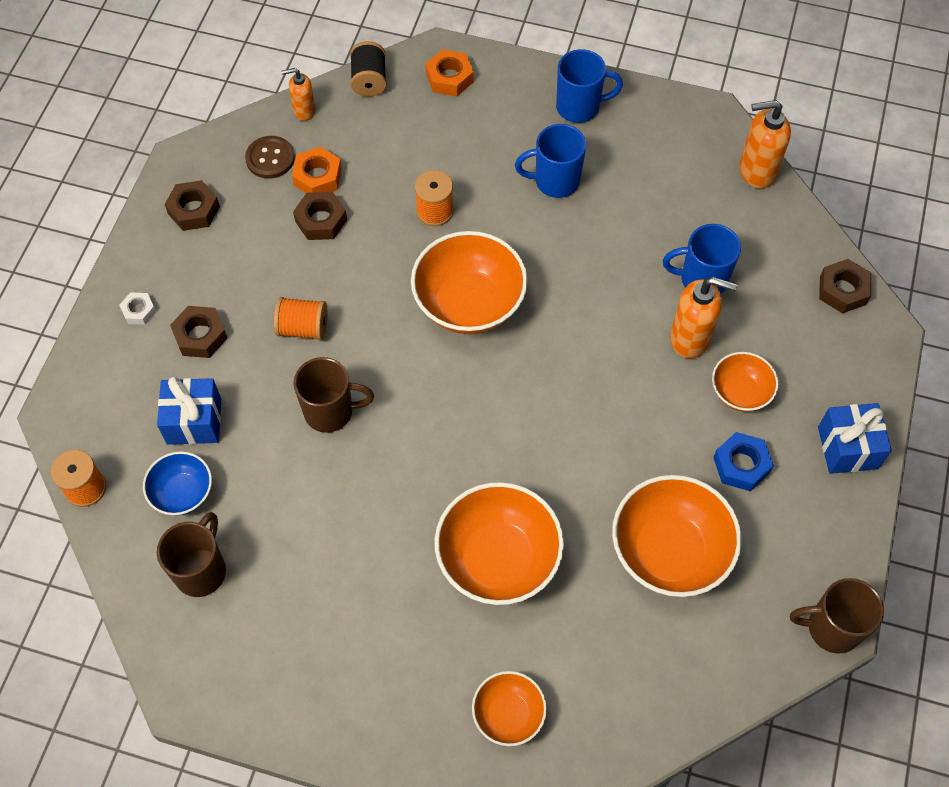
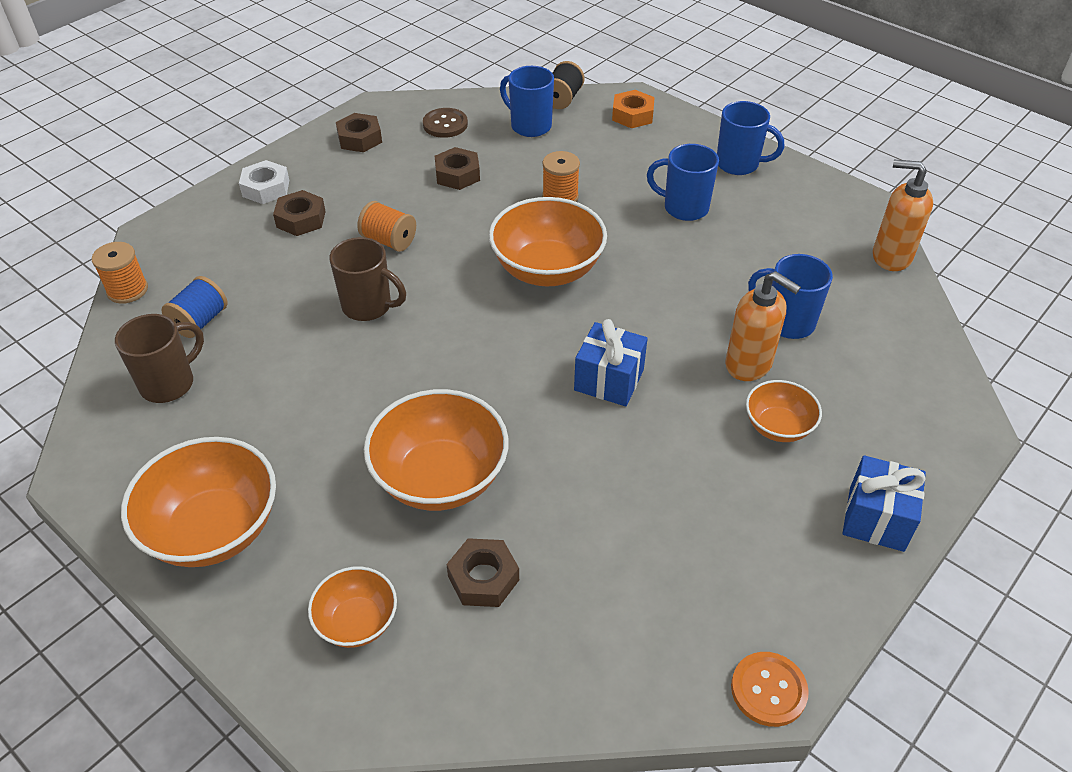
camera: 25 degrees right, 15 degrees down
(139, 311) = (266, 188): white nut -> white nut, size x1.56
(183, 493) = (200, 321): blue bowl -> blue spool
(194, 421) = (250, 274): blue gift -> blue gift (609, 380)
(304, 111) = (495, 103): orange soap dispenser -> none
(317, 177) = (475, 146): orange nut -> none
(356, 129) = (529, 126): none -> blue mug
(669, 551) = (621, 539): orange bowl -> orange bowl (214, 529)
(741, 465) = (744, 490): blue nut -> none
(831, 628) = (768, 690): brown mug -> orange button
(842, 290) = (938, 378): brown nut -> brown nut (483, 578)

